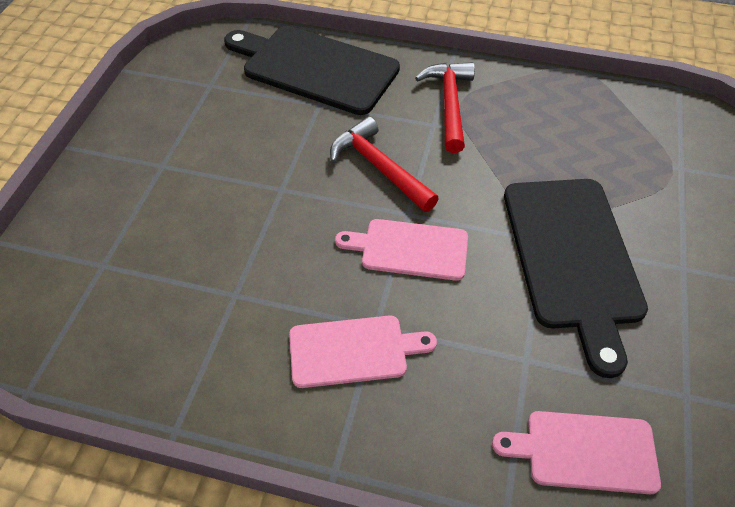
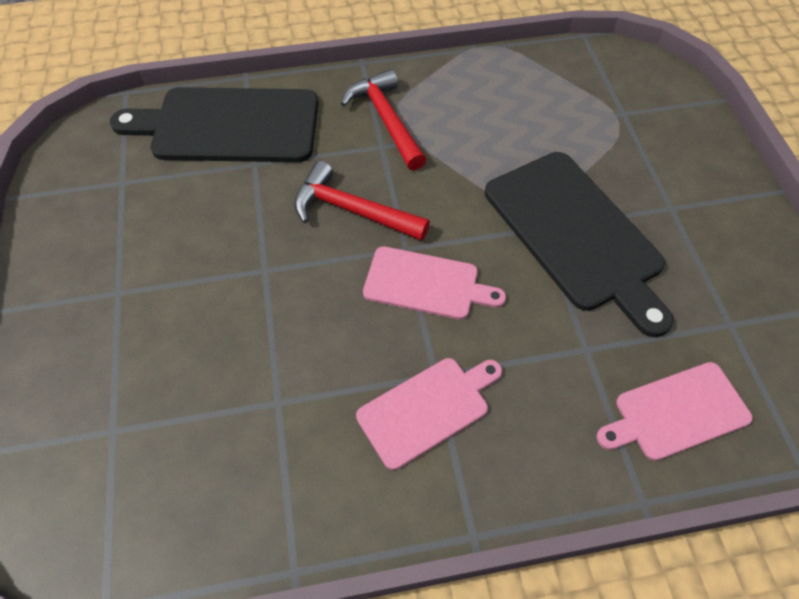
camera: 25 degrees left, 5 degrees up
(409, 249) = (426, 284): pink cutting board -> pink cutting board turned 150 degrees counterclockwise

